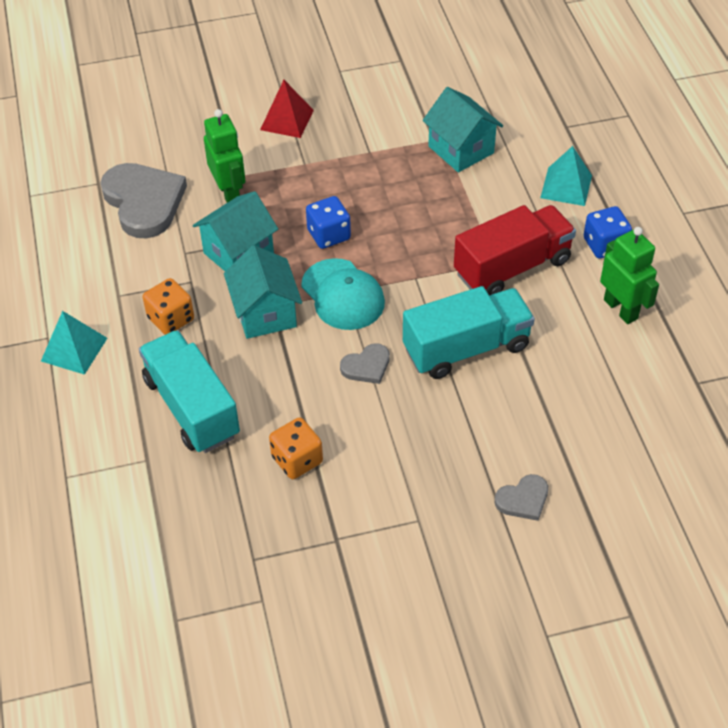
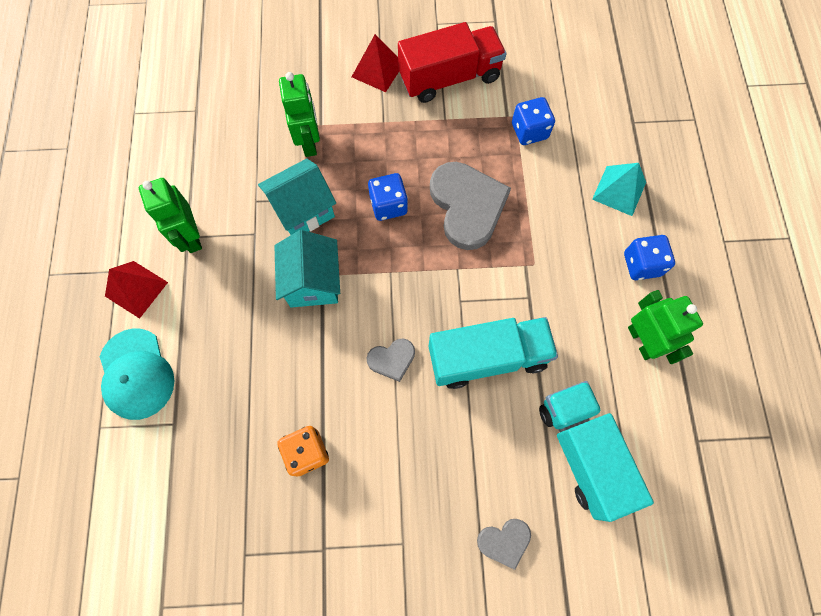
camera: 10 degrees right, 20 degrees up
(74, 349) = (136, 289): turquoise pyramid -> red pyramid
(122, 294) = (191, 237): none -> green robot
(144, 202) = (231, 138): grey heart -> grey heart (467, 206)
(171, 319) = (228, 272): orange dice -> none
(192, 407) = (225, 374): turquoise truck -> turquoise truck (582, 451)
(343, 295) = (387, 275): turquoise cap -> turquoise cap (136, 374)
(461, 149) = (529, 131): turquoise house -> blue dice
(512, 267) = (549, 273): red truck -> red truck (449, 78)

